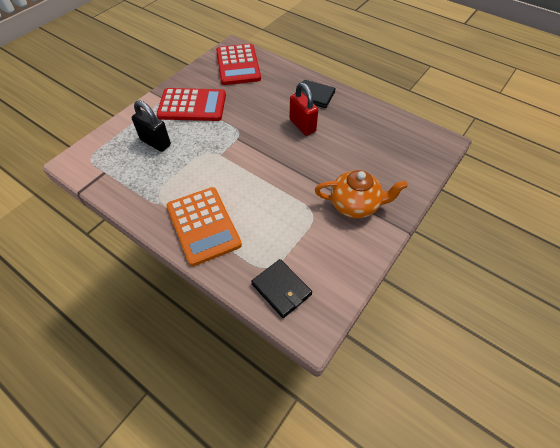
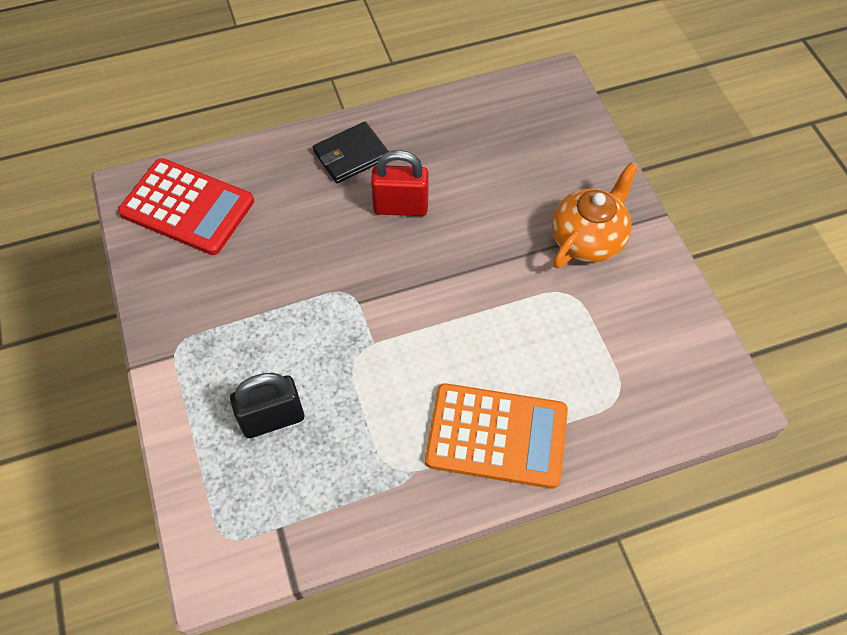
camera: 55 degrees left, 5 degrees up
(192, 105) = (229, 323): red calculator -> none
(281, 289) = (661, 398): black wallet -> none

